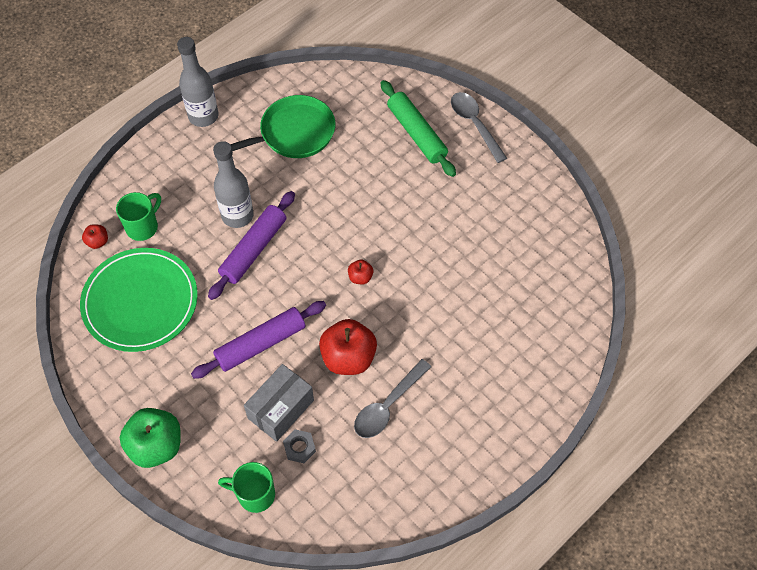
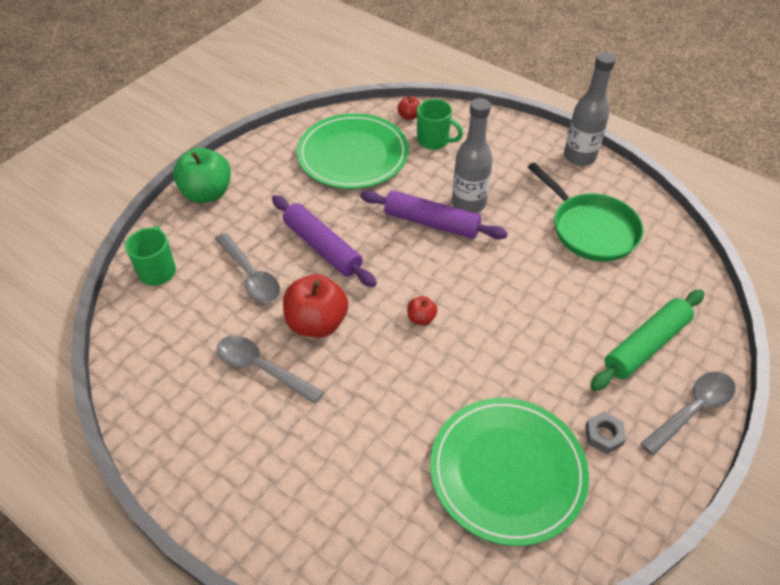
camera: 80 degrees right, 10 degrees down
(281, 409) = (250, 275): grey box -> grey spoon
(299, 448) = (208, 297): grey nut -> grey nut (603, 435)
(505, 247) = (507, 471): none -> green plate

